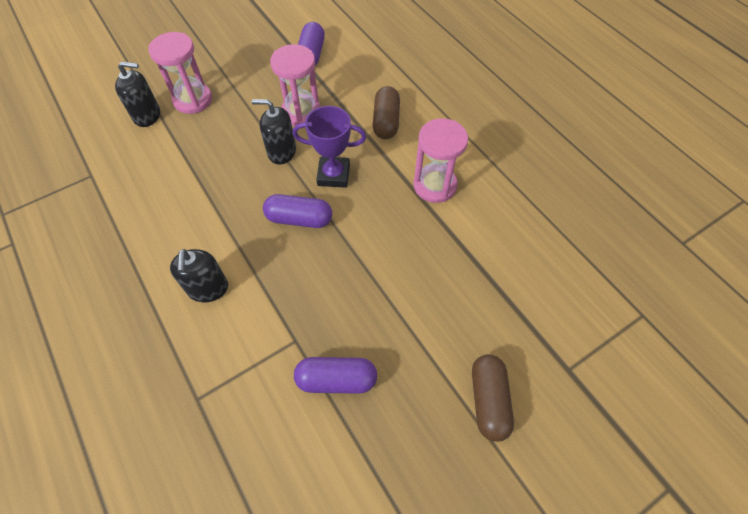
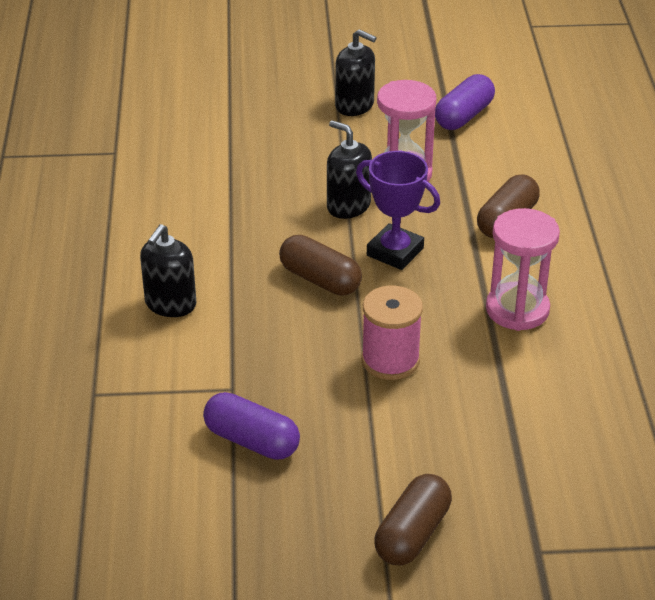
camera: 30 degrees right, 20 degrees down
(147, 115) = (215, 115): black soap dispenser -> black soap dispenser (355, 105)
(193, 100) = (279, 116): pink hourglass -> none
(299, 219) = (320, 280): purple capsule -> brown capsule
(384, 263) = (390, 360): none -> pink spool

